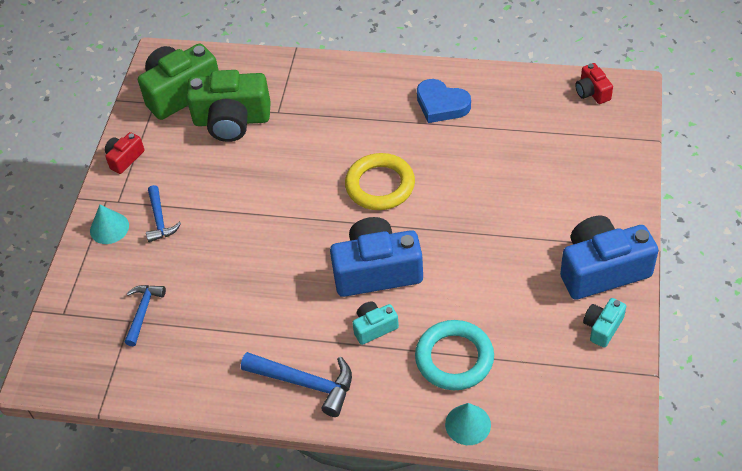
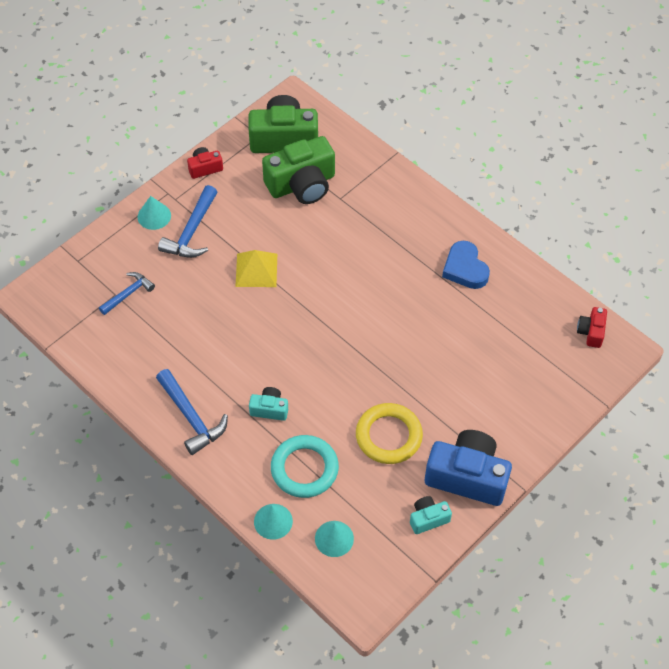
camera: 30 degrees right, 5 degrees up
(160, 220) = (192, 231): blue hammer -> blue hammer, size x1.55
(232, 120) = (302, 184): green camera -> green camera turned 60 degrees counterclockwise
(253, 216) = (256, 270): none -> yellow pyramid
(377, 271) = (306, 368): blue camera -> none
(380, 185) = (364, 304): yellow ring -> yellow ring (388, 436)
(537, 401) = (334, 538): none -> turquoise cone

